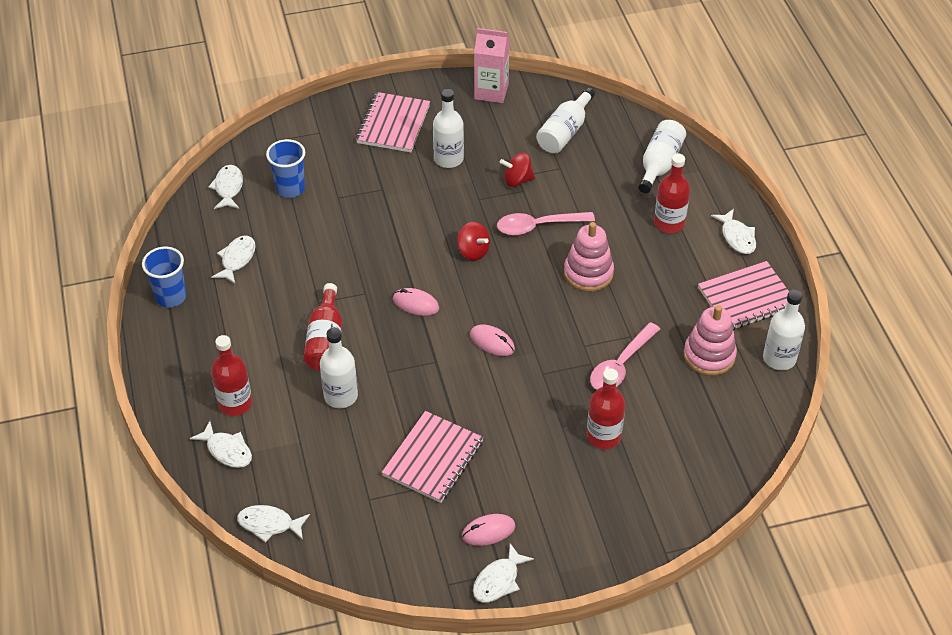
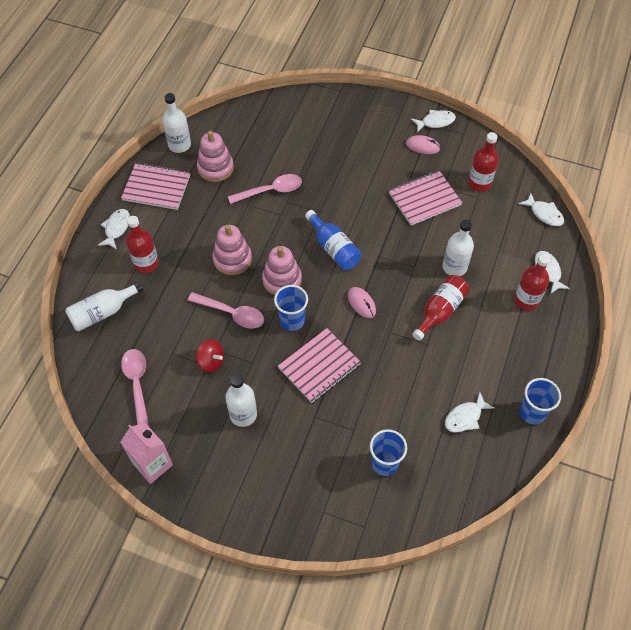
camera: 145 degrees left, 10 degrees up
(228, 188) = (434, 496): white fish -> none
(393, 124) = (257, 480): pink notebook -> pink notebook (319, 366)
(473, 251) = (292, 320): red spinning top -> blue cup
(492, 342) = (334, 248): pink mouse -> blue bottle
(518, 281) = (282, 280): none -> pink stacking toy
(565, 132) = (137, 384): white bottle -> pink spoon
(603, 436) = (318, 159): red bottle -> red bottle (479, 183)

